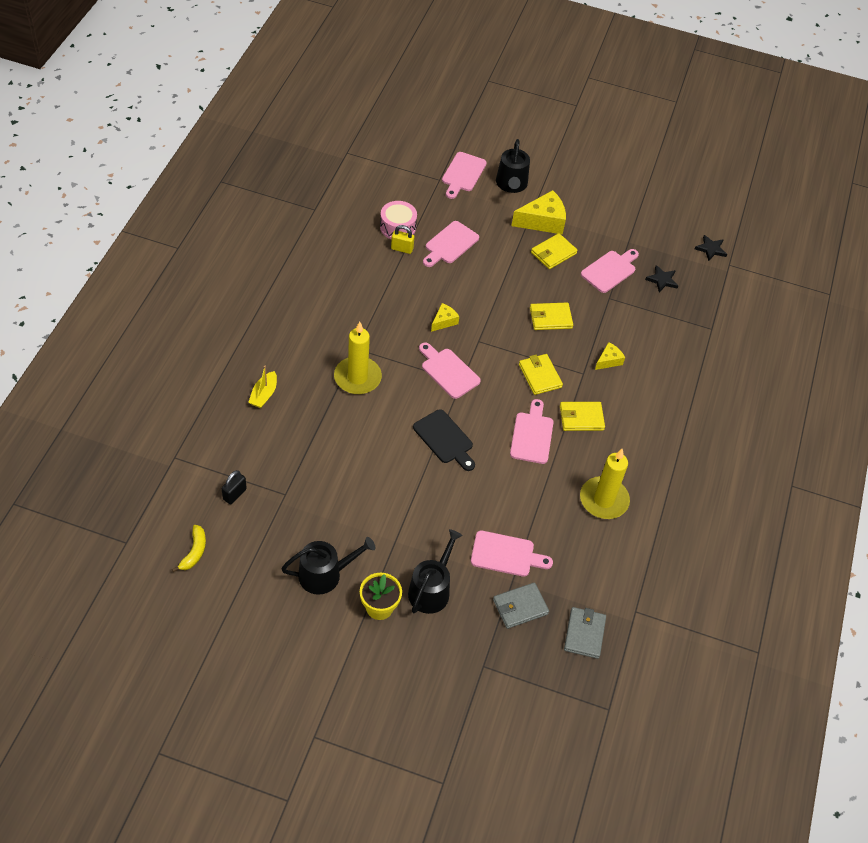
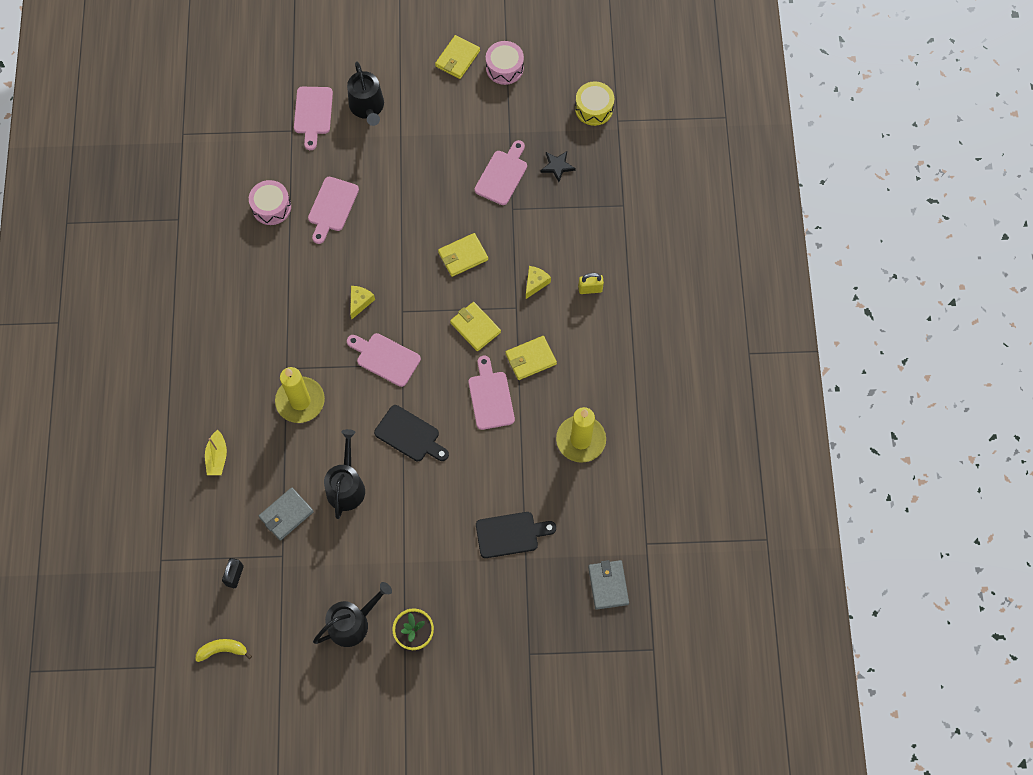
camera: 15 degrees left, 15 degrees up
(194, 552) = (222, 650): yellow banana -> yellow banana turned 90 degrees counterclockwise
(402, 249) = (286, 232): yellow padlock -> yellow padlock (590, 289)
(431, 589) = (455, 598): black watering can -> black watering can (346, 486)
(506, 554) = (510, 534): pink cutting board -> black cutting board
(520, 607) = (541, 582): grey wallet -> grey wallet (286, 514)
(542, 221) = (415, 141): yellow cheese -> none
(553, 253) = (439, 176): yellow wallet -> yellow wallet (457, 58)
(642, 195) = (504, 68): none -> pink drum
(711, 249) = (594, 109): black star -> yellow drum

